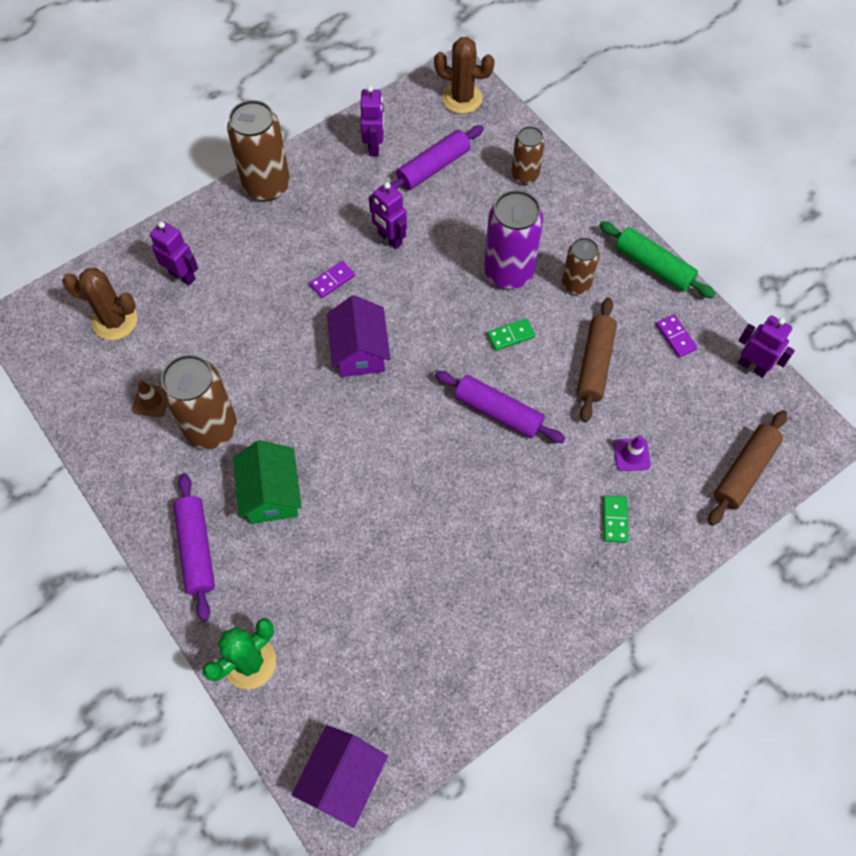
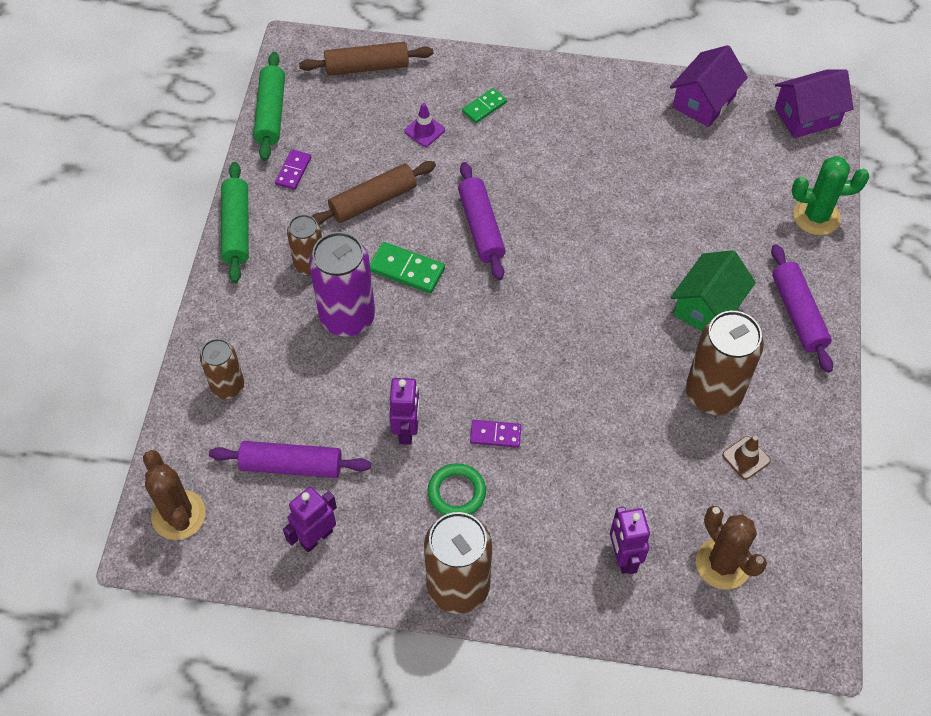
camera: 135 degrees left, 5 degrees down
(196, 549) = (798, 314): purple rolling pin -> purple rolling pin turned 45 degrees counterclockwise
(320, 230) = (456, 492): none -> green ring
(360, 351) = (535, 355): purple house -> purple house (703, 102)
(510, 336) = (407, 269): green domino -> green domino, size x1.51
(752, 366) = (271, 113): purple robot -> green rolling pin

